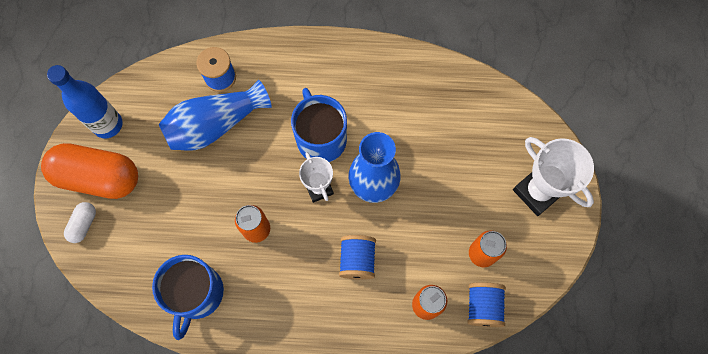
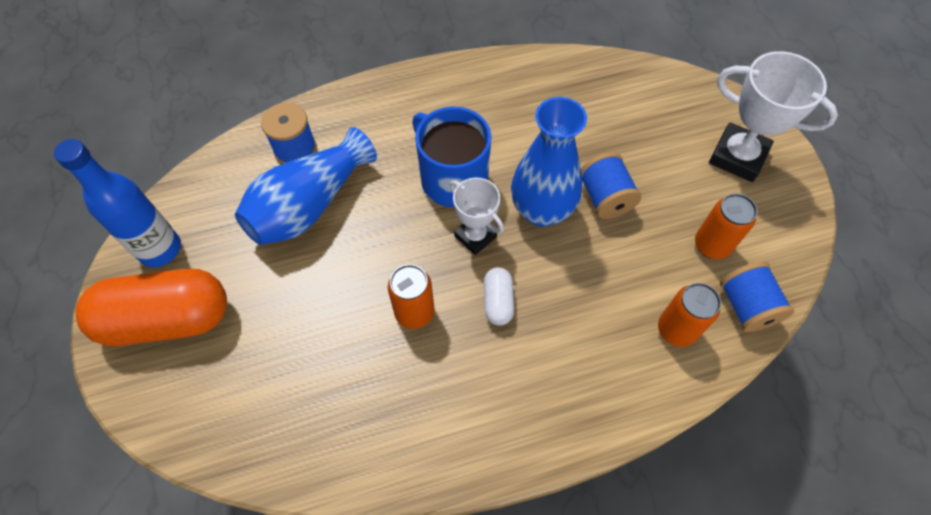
camera: 20 degrees left, 10 degrees down
(84, 224) = (164, 389): white capsule -> white capsule (498, 301)
(196, 294) = (363, 426): blue mug -> none
(357, 260) = (563, 305): blue spool -> blue spool (605, 198)

